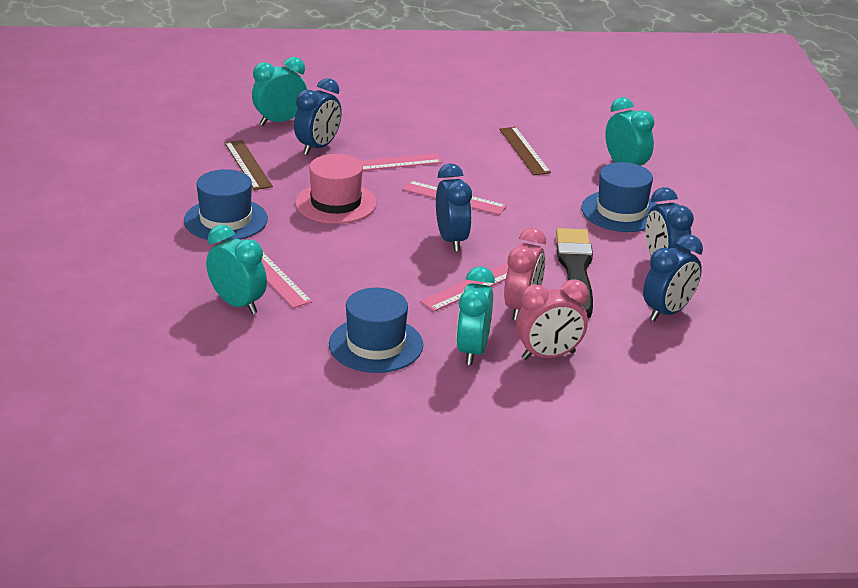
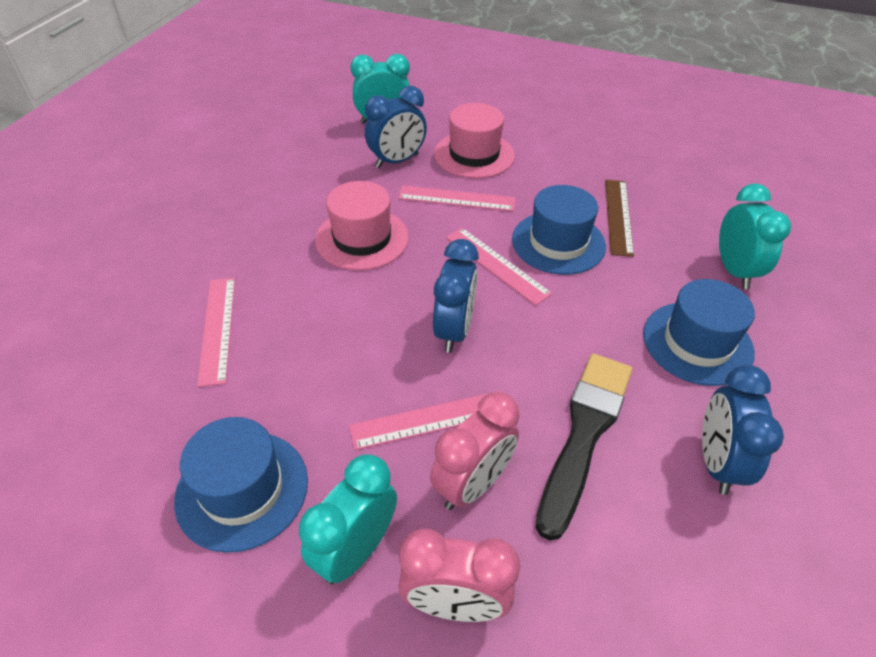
camera: 25 degrees right, 15 degrees up
(225, 220) = (235, 232): blue hat -> blue hat (558, 242)
(237, 304) = (146, 360): turquoise clock -> none
(248, 164) = (313, 166): brown ruler -> none
(380, 131) = (474, 155): none -> pink hat
(667, 312) = (683, 569): blue clock -> none

